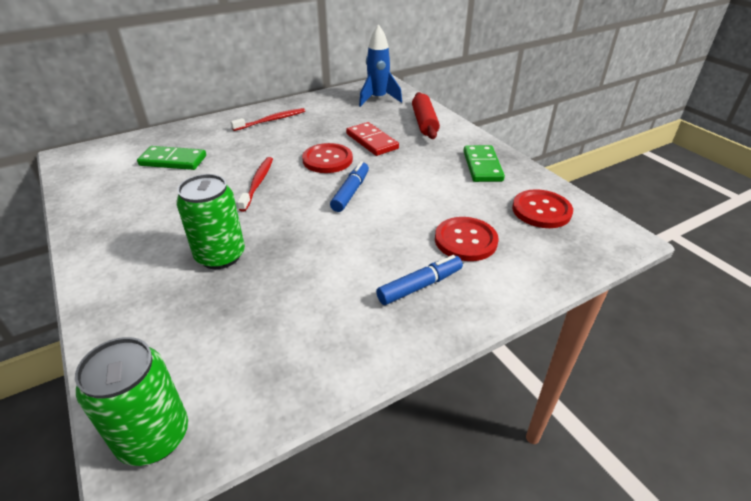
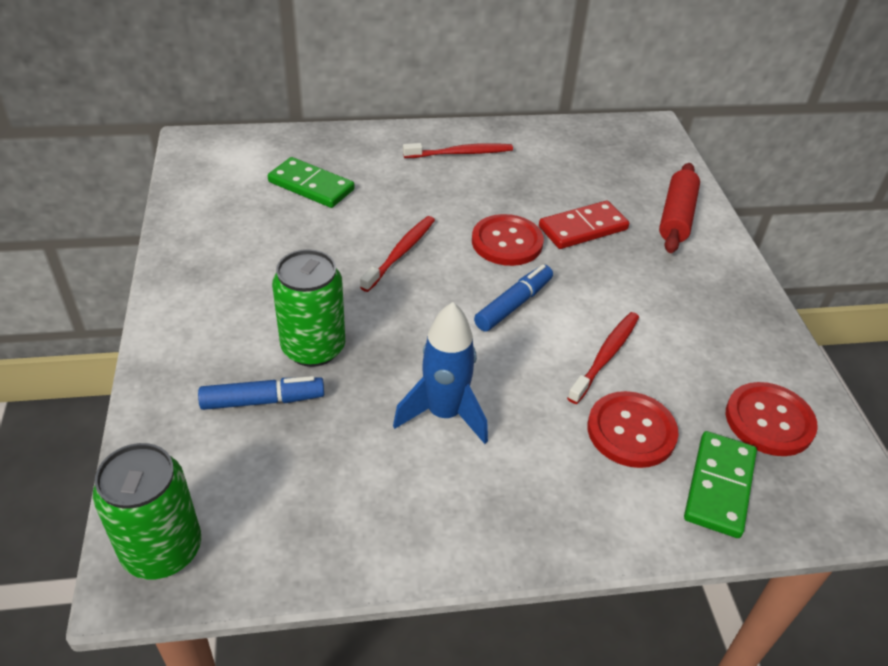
camera: 20 degrees right, 5 degrees up
(372, 141) = (583, 228): red domino -> red domino turned 75 degrees clockwise
(378, 99) = (628, 155): blue rocket -> blue rocket (444, 414)
(420, 286) = (534, 476): blue marker -> blue marker (263, 401)
(425, 204) = (606, 356): none -> red toothbrush
(482, 166) = (723, 319): green domino -> green domino (719, 486)

